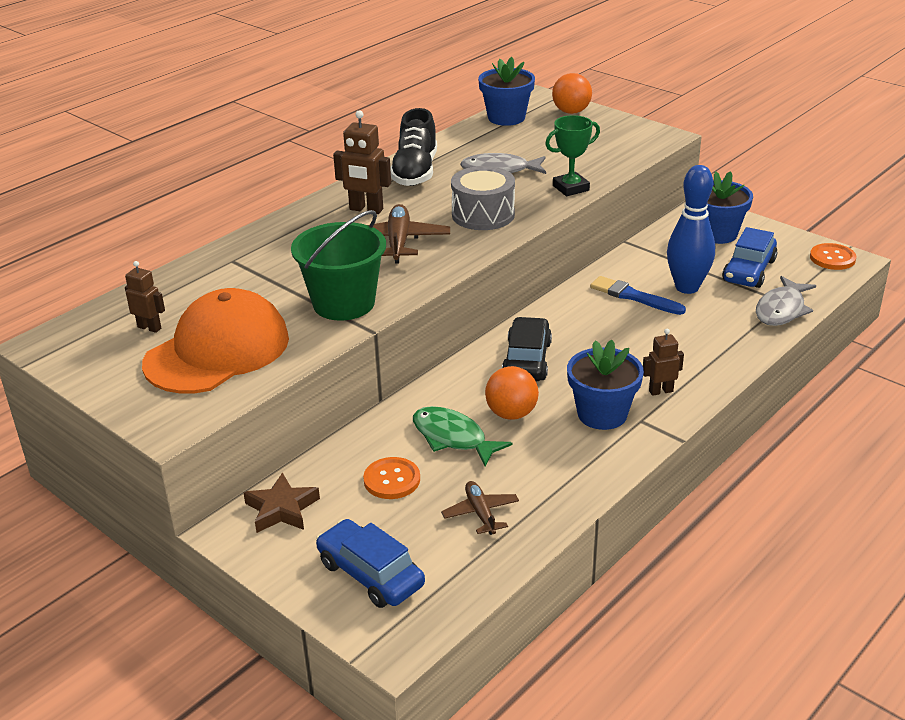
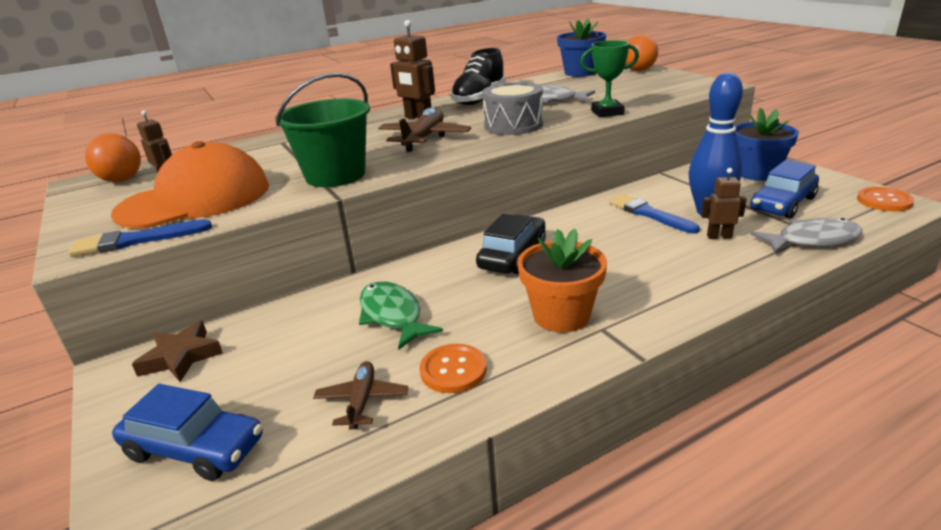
camera: 20 degrees right, 5 degrees down
(213, 406) = (137, 240): none -> blue brush
(370, 574) = (194, 448): blue car -> blue car turned 135 degrees clockwise
(392, 480) = (303, 347): orange button -> orange button (453, 370)
(511, 414) = (466, 301): orange ball -> orange ball (122, 180)
(602, 414) = (561, 315): blue flower pot -> orange flower pot
(660, 391) = (639, 301): brown robot -> brown robot (719, 236)
(781, 310) = (812, 240): grey fish -> grey fish turned 150 degrees counterclockwise

